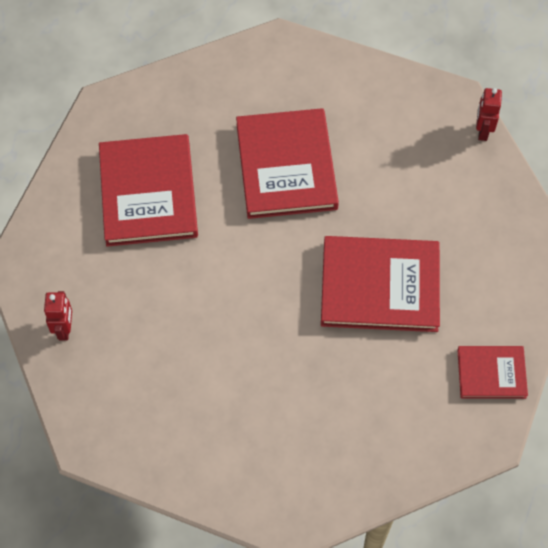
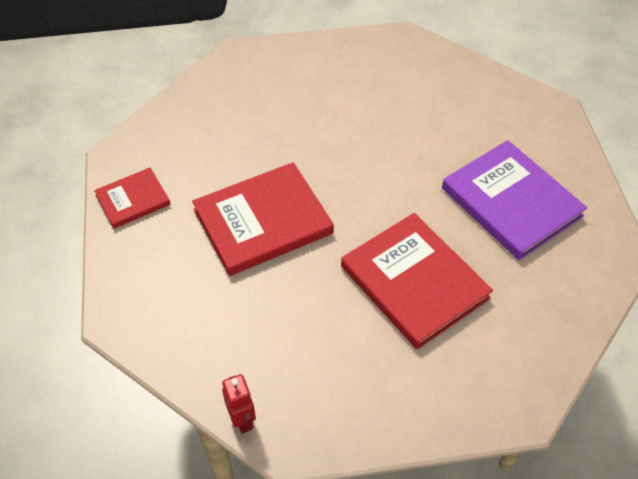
camera: 150 degrees right, 10 degrees down
(64, 329) = (481, 87): red robot -> none
(148, 193) = (511, 202): red book -> purple book

